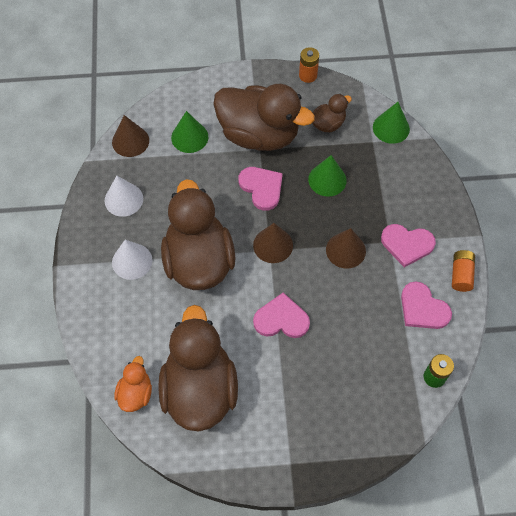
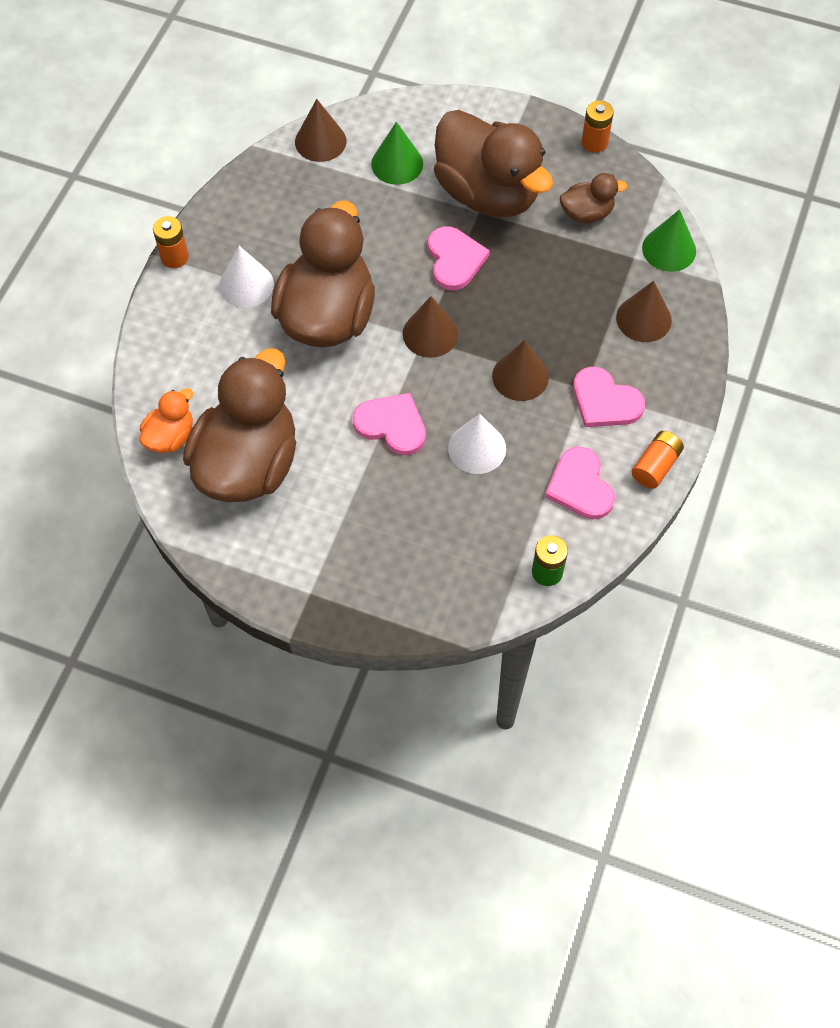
camera: 25 degrees right, 0 degrees up
(71, 261) = (174, 257): none -> orange battery
(123, 199) = (275, 208): white cone -> white cone (477, 448)
(327, 180) = (545, 282): green cone -> none
(400, 180) = (643, 319): none -> brown cone

